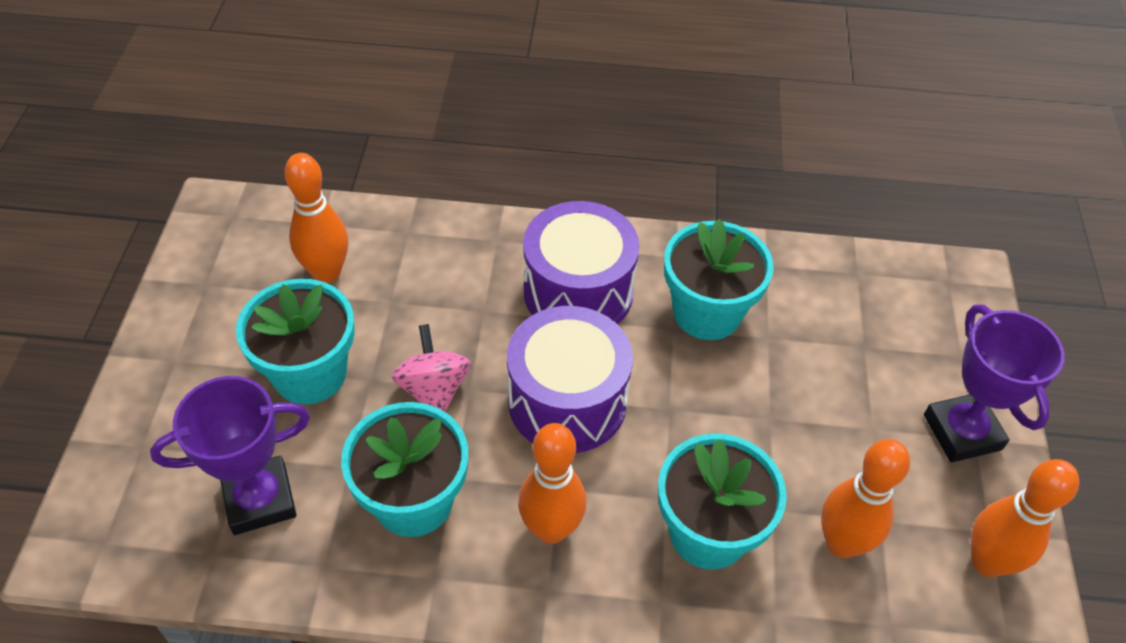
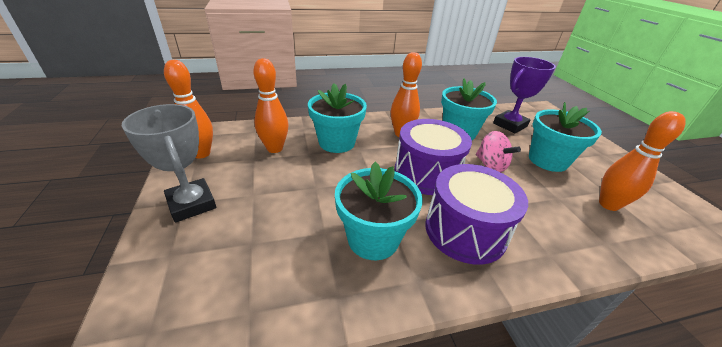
camera: 160 degrees right, 15 degrees down
(962, 432) = (192, 204): purple trophy -> grey trophy

